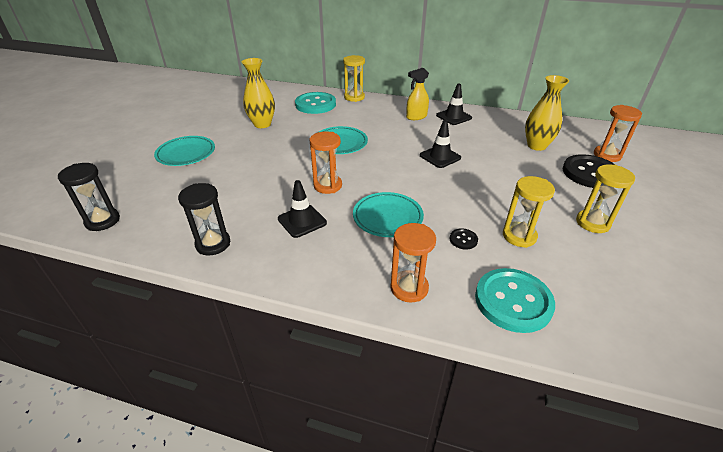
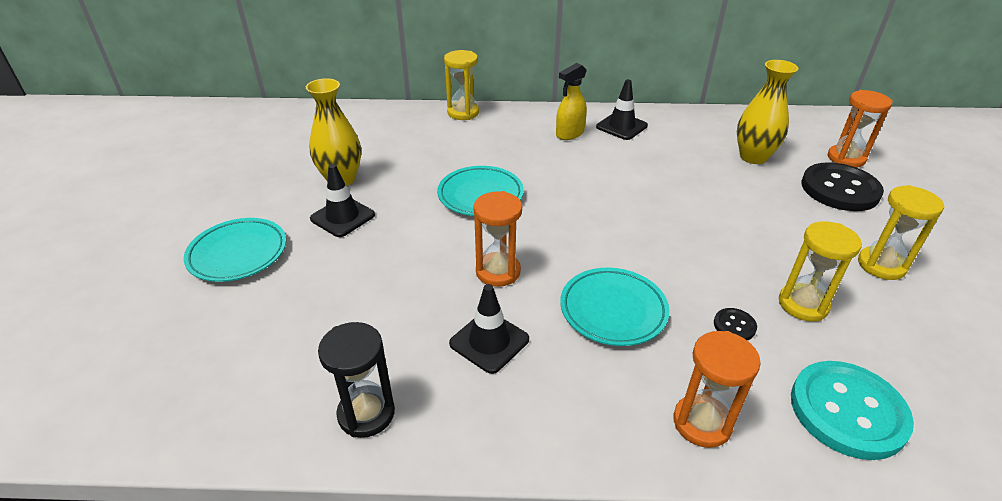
camera: 15 degrees left, 0 degrees up
(102, 221) = (147, 411): black hourglass -> none
(315, 104) = (409, 133): turquoise button -> none
(440, 157) = (635, 195): black traffic cone -> black traffic cone (342, 217)

